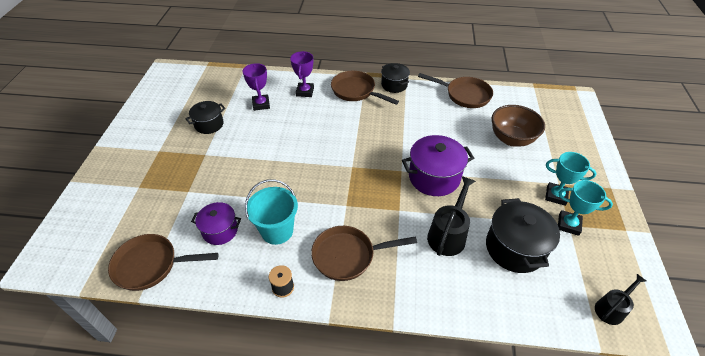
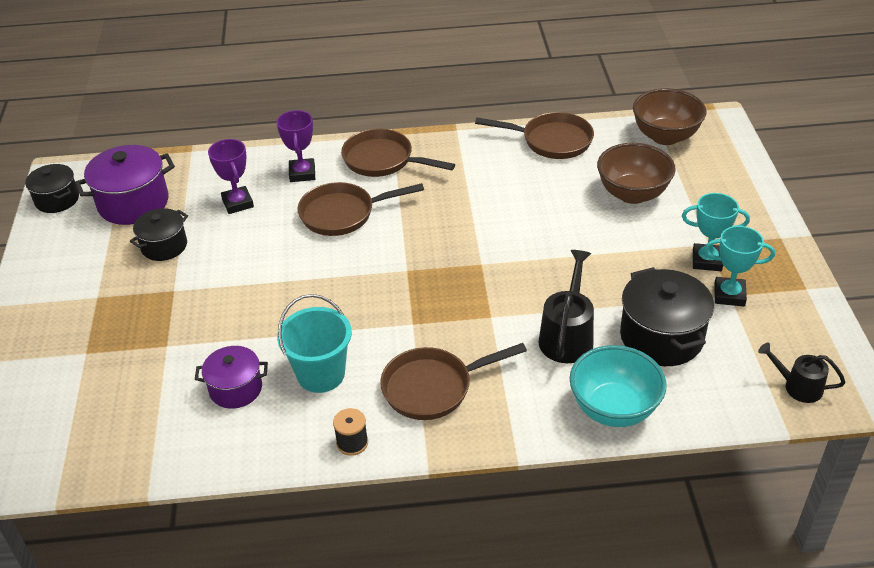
camera: 10 degrees left, 5 degrees down
(151, 265) = (148, 451): brown pan -> brown pan (342, 214)
(394, 85) = (440, 142): black pot -> black pot (57, 200)
(434, 177) = (531, 265): purple pot -> purple pot (133, 203)
(470, 299) = (613, 409): none -> turquoise bowl
(540, 103) = (665, 136): none -> brown bowl
(611, 309) = (797, 386): black watering can -> black watering can turned 105 degrees counterclockwise

